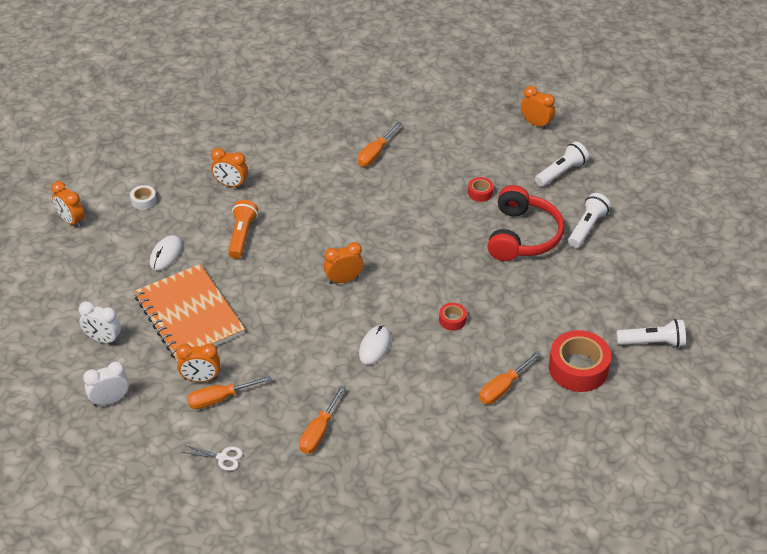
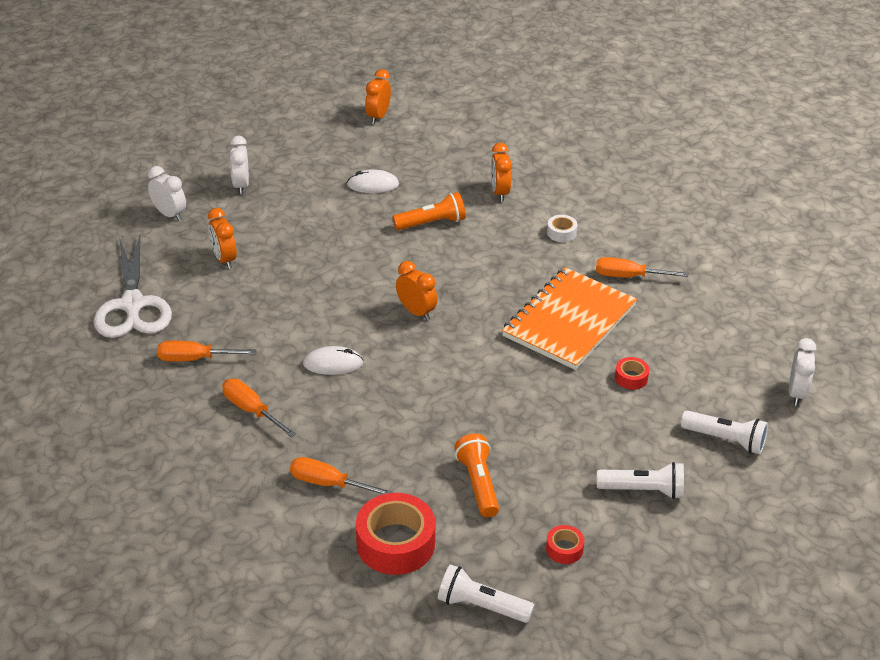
camera: 65 degrees right, 5 degrees down
(144, 201) = (435, 147): white tape -> white tape (561, 233)
(189, 315) = (302, 225): orange notebook -> orange notebook (569, 321)
(220, 399) = (205, 279): orange screwdriver -> orange screwdriver (252, 410)
(222, 457) = (132, 305): white scissors -> white scissors, size x2.48
(452, 320) = (408, 412): red tape -> red tape (564, 549)
(523, 236) = (585, 435): red headphones -> none
(536, 124) = (796, 393): orange clock -> white clock
(542, 306) = (478, 483): none -> orange flashlight
(652, 342) = (481, 606): white flashlight -> white flashlight turned 135 degrees clockwise

